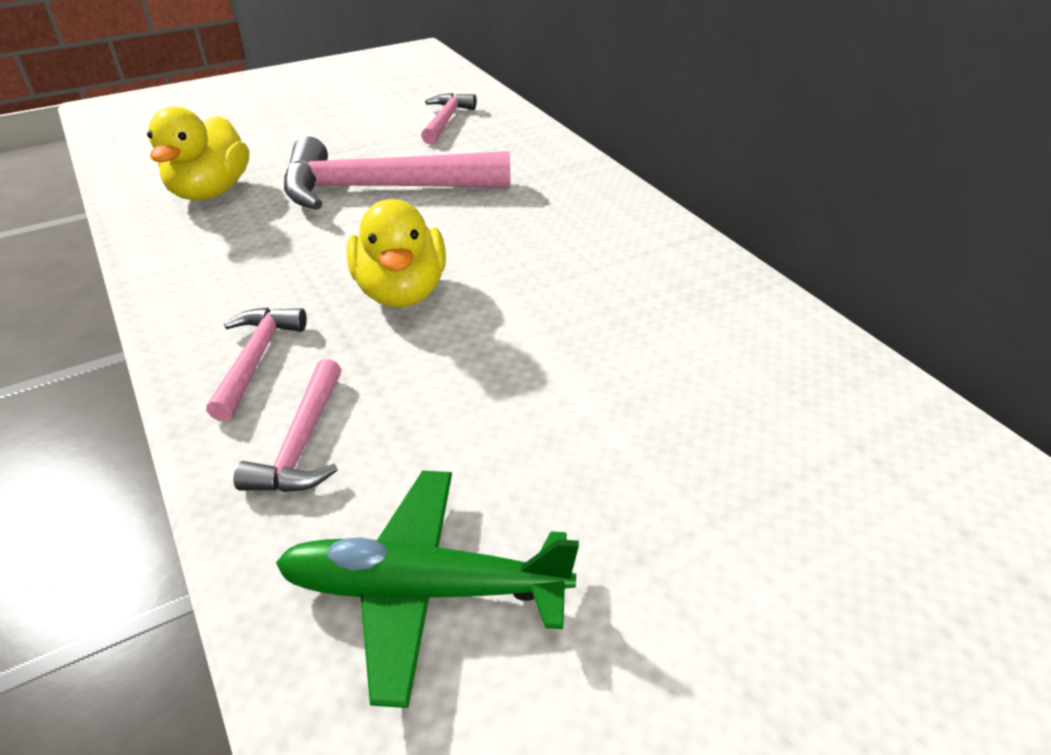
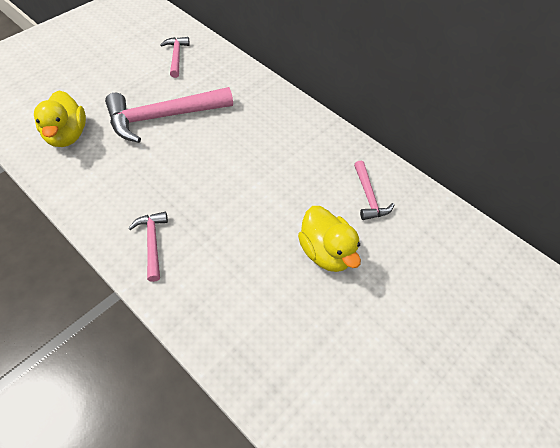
camera: 20 degrees left, 15 degrees up
(302, 443) = (197, 284): pink hammer -> pink hammer (369, 197)
(401, 291) = (204, 187): yellow duck -> yellow duck (326, 252)
(425, 589) = (279, 339): green plane -> none

